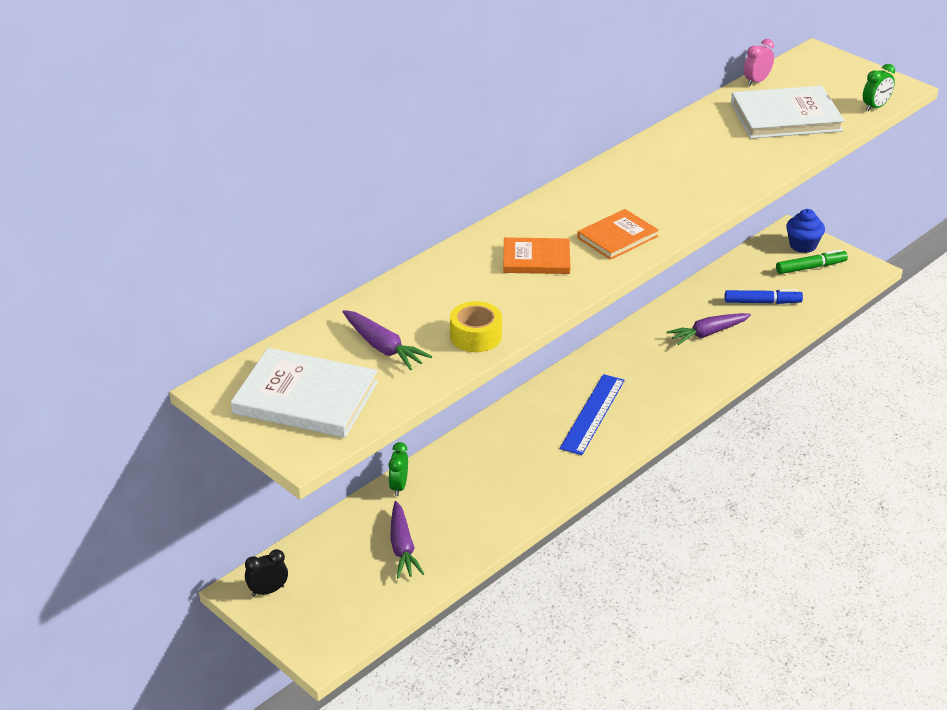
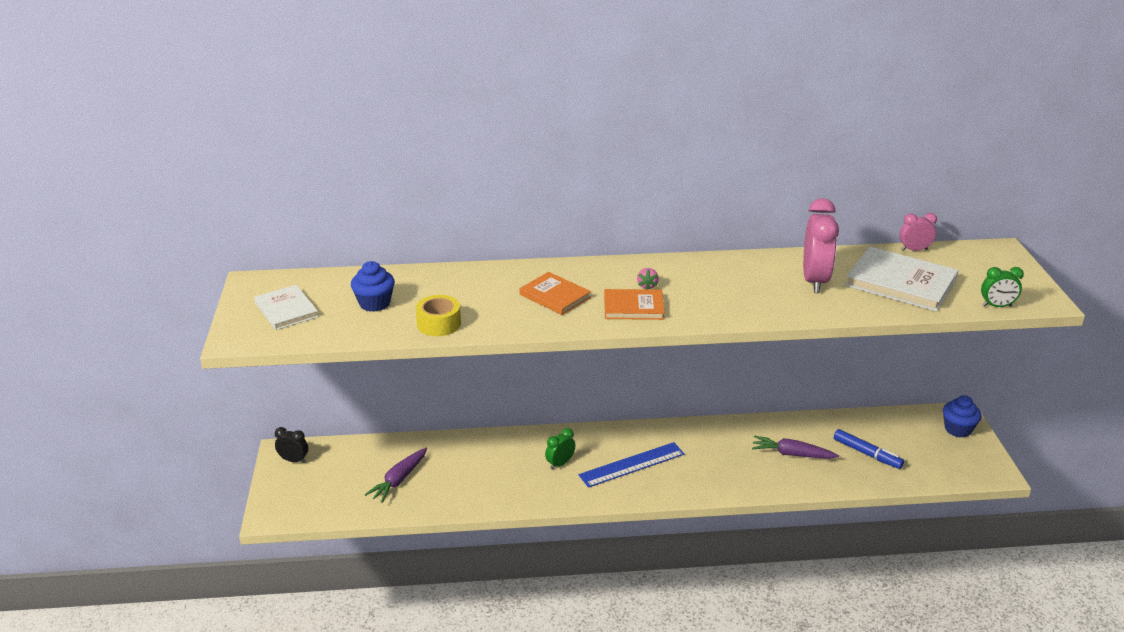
camera: 40 degrees right, 5 degrees down
(305, 397) = (286, 310): white book -> white book, size x0.62
(383, 347) = (374, 303): purple carrot -> blue cupcake
(399, 486) = (446, 442): green clock -> green clock (560, 464)
(599, 212) = (647, 286): none -> pink strawberry
(722, 144) = (814, 281): none -> pink clock
(810, 267) = (943, 448): green marker -> none

